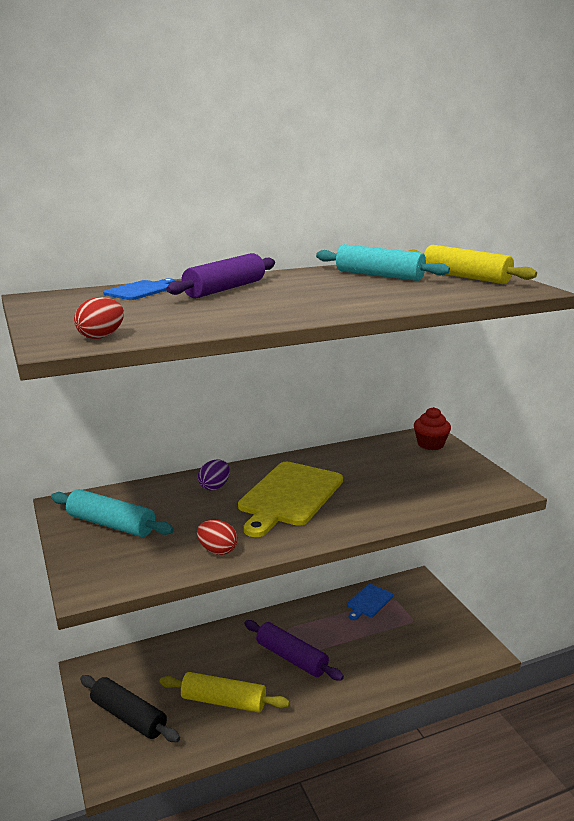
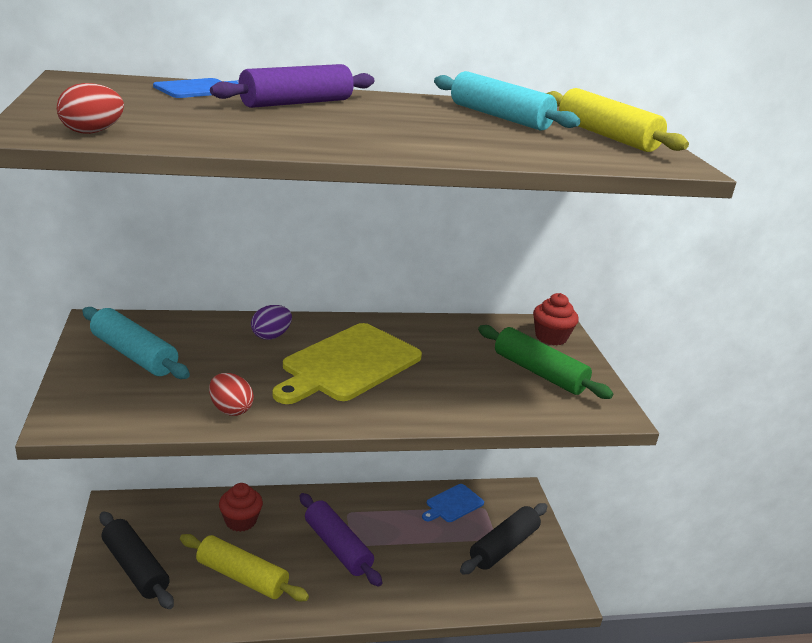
camera: 10 degrees right, 5 degrees up
(201, 656) = (240, 521): none -> red cupcake
(423, 625) = (504, 546): none -> black rolling pin
(437, 472) = (539, 372): none -> green rolling pin

